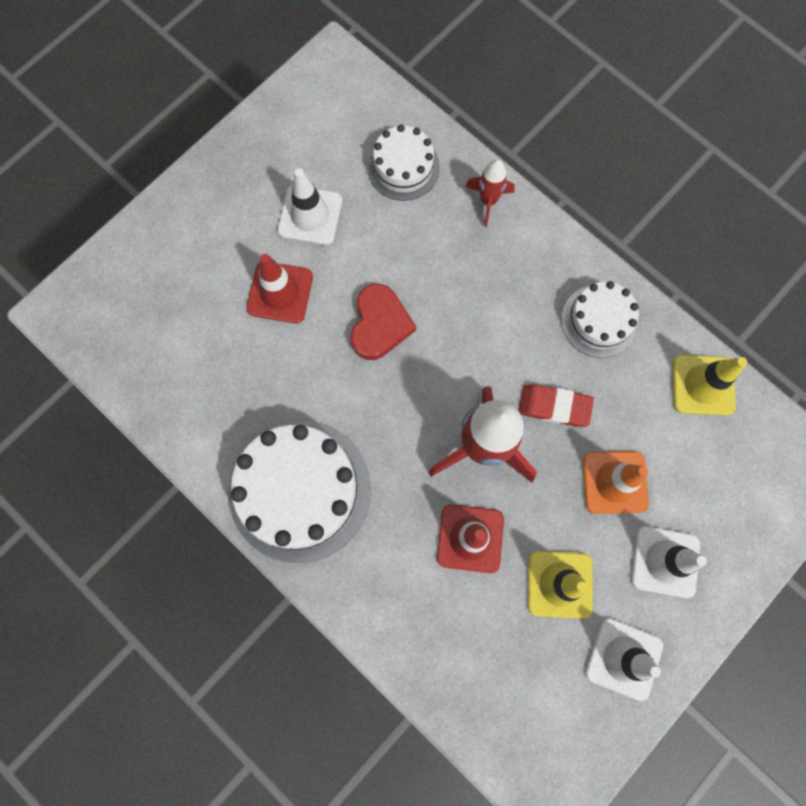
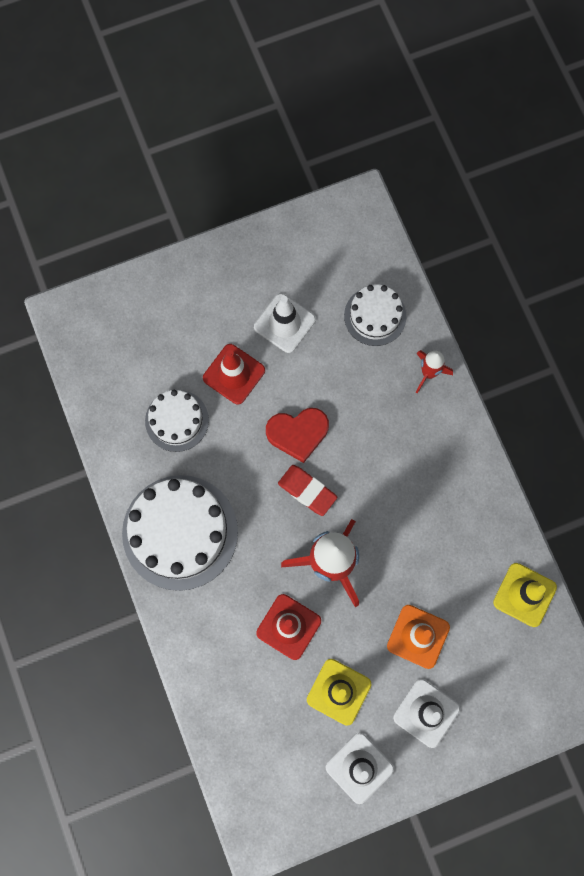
camera: 25 degrees right, 0 degrees up
(380, 324) = (298, 433): red heart -> red heart turned 45 degrees clockwise
(554, 407) = (400, 558): red eraser -> red eraser (307, 491)
(599, 321) = (468, 507): white cake -> white cake (177, 420)

